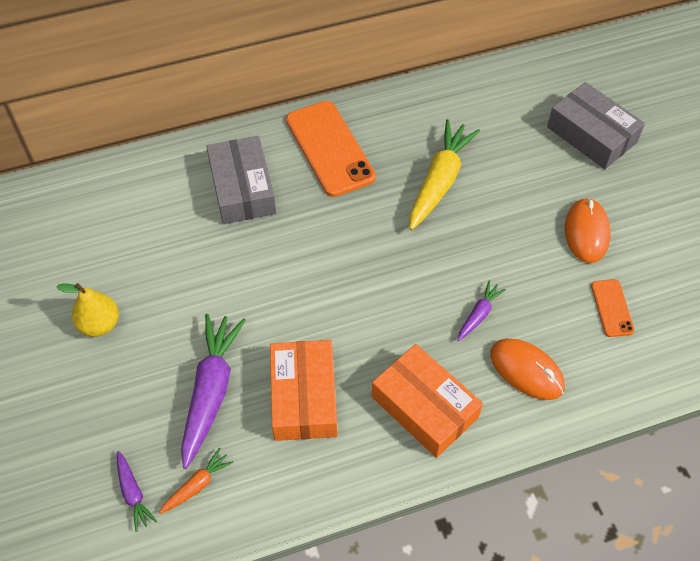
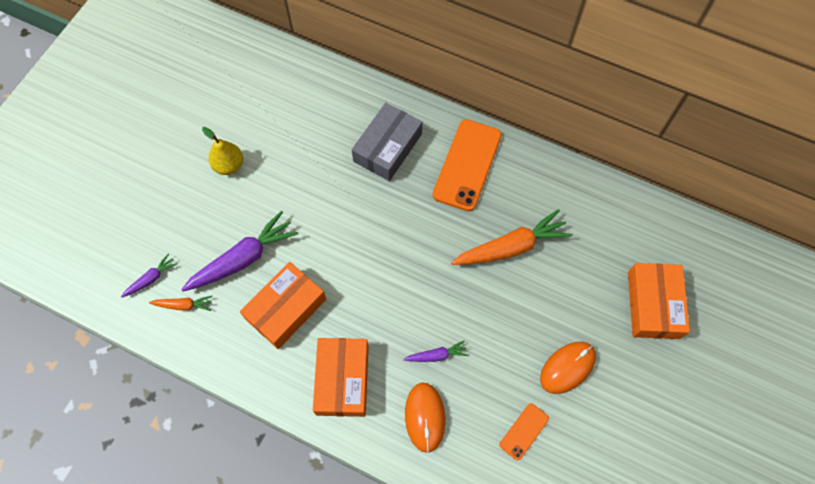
camera: 45 degrees right, 10 degrees up
(133, 493) = (151, 279): purple carrot -> purple carrot turned 150 degrees counterclockwise
(439, 181) = (511, 247): yellow carrot -> orange carrot
(591, 134) = (653, 305): grey box -> orange box

